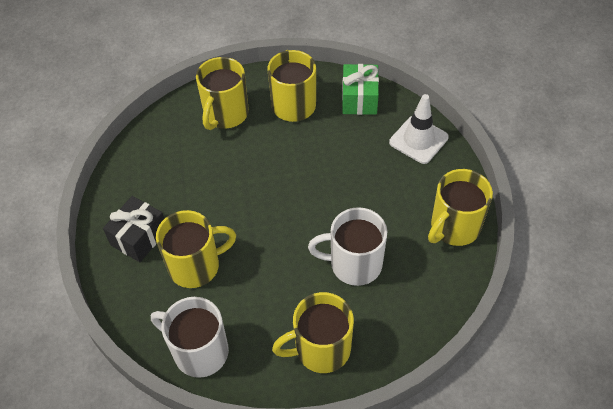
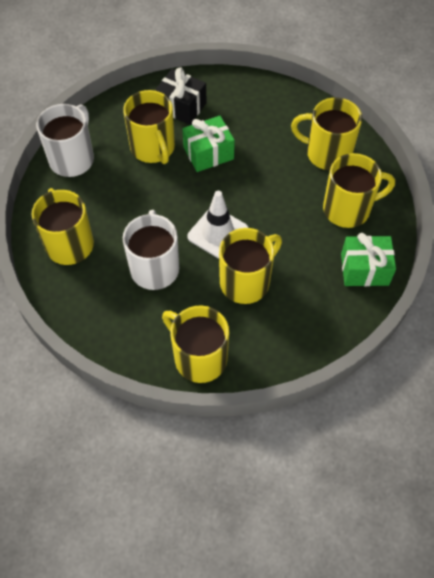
camera: 85 degrees right, 5 degrees up
(211, 213) = (208, 153): none -> green gift
(371, 187) = (246, 282): none -> yellow mug
(418, 140) = (313, 327): white traffic cone -> white traffic cone (218, 233)

